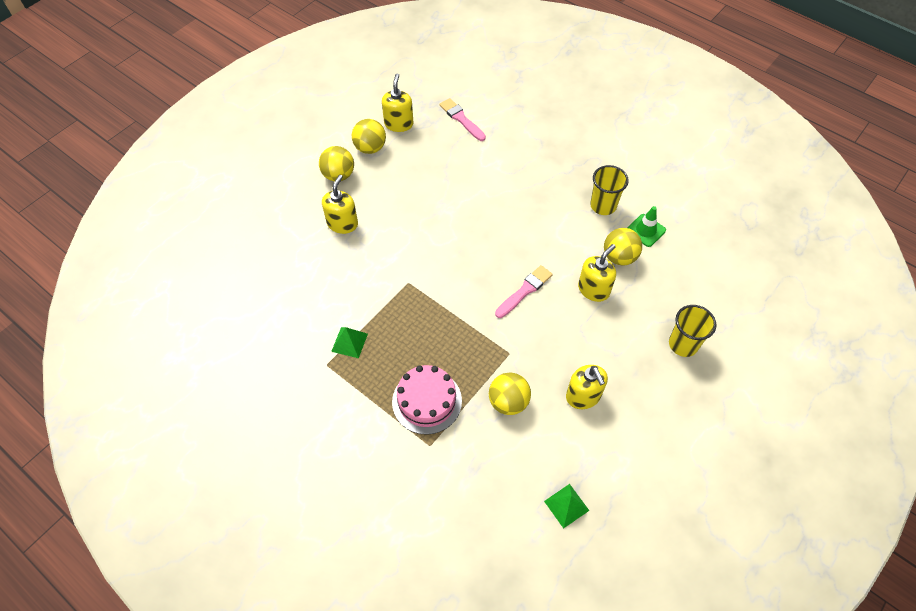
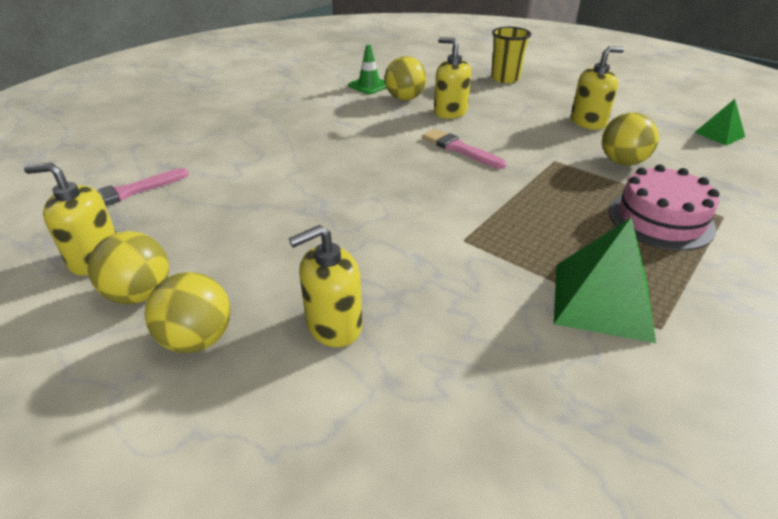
camera: 90 degrees left, 20 degrees down
(342, 223) = (334, 325): yellow soap dispenser -> yellow soap dispenser turned 45 degrees counterclockwise
(349, 342) = (602, 300): green pyramid -> green pyramid, size x1.78
(603, 205) = (331, 103): yellow cup -> none

